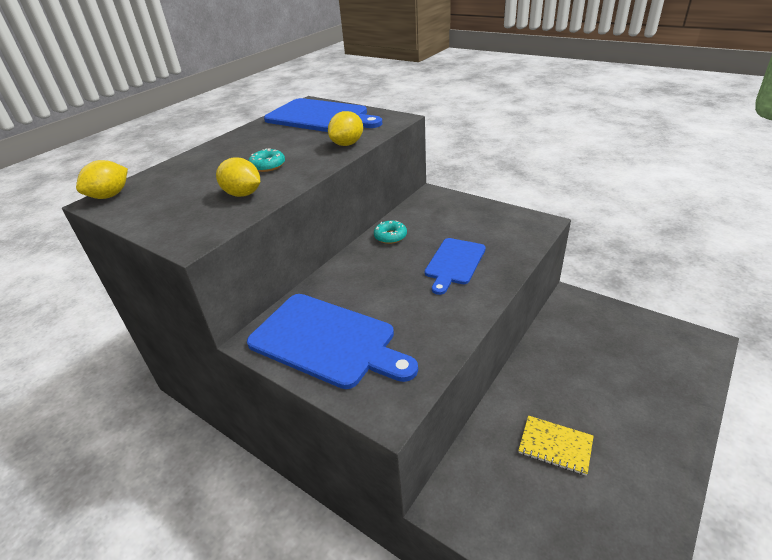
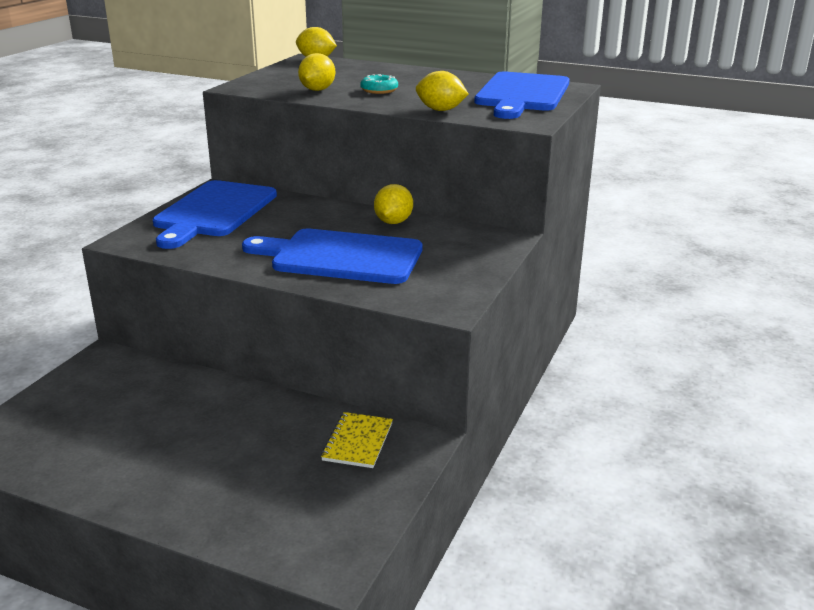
camera: 75 degrees right, 10 degrees down
(390, 236) = (393, 222): turquoise donut -> yellow lemon
(454, 263) = (341, 257): blue cutting board -> blue cutting board, size x1.65
(555, 446) = (157, 416): yellow notebook -> yellow notebook (357, 442)

